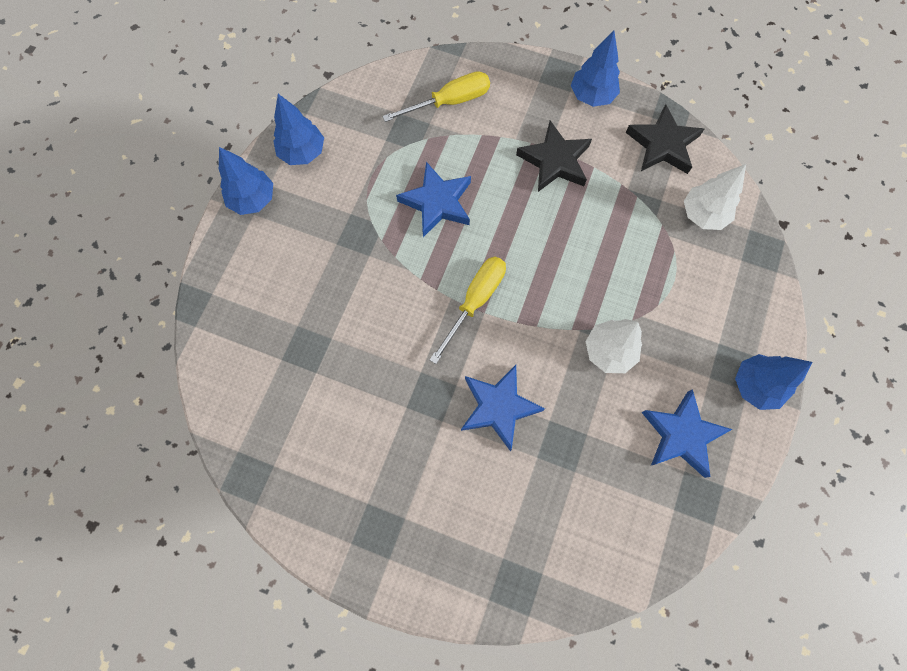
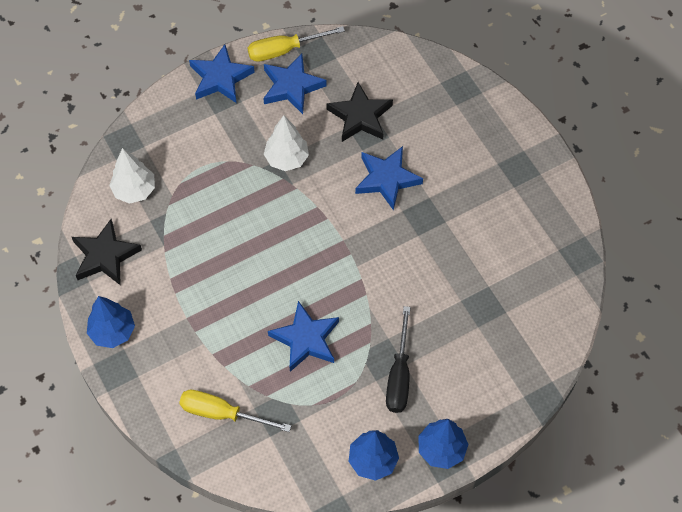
camera: 140 degrees left, 10 degrees down
(334, 231) = (399, 375): none -> black screwdriver
(475, 301) = (343, 251): yellow screwdriver -> yellow screwdriver (284, 50)
(555, 161) = (192, 304): black star -> black star (360, 116)
(755, 386) = (220, 78): blue tree -> blue star

